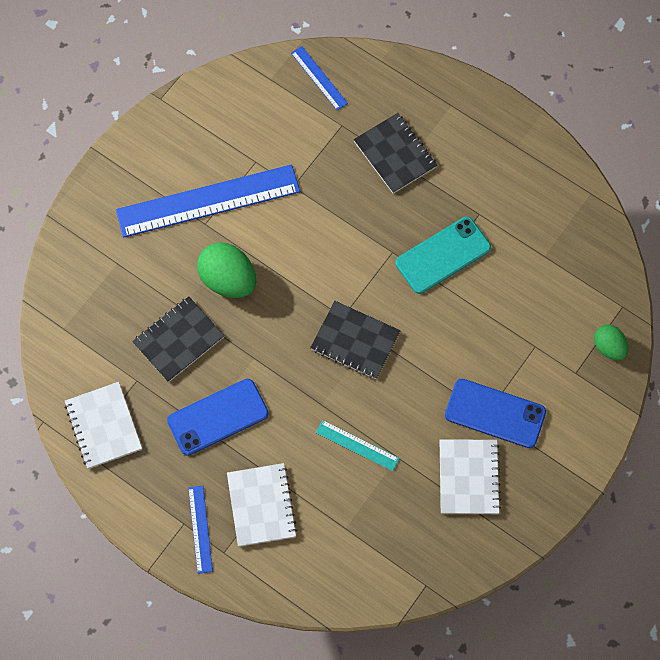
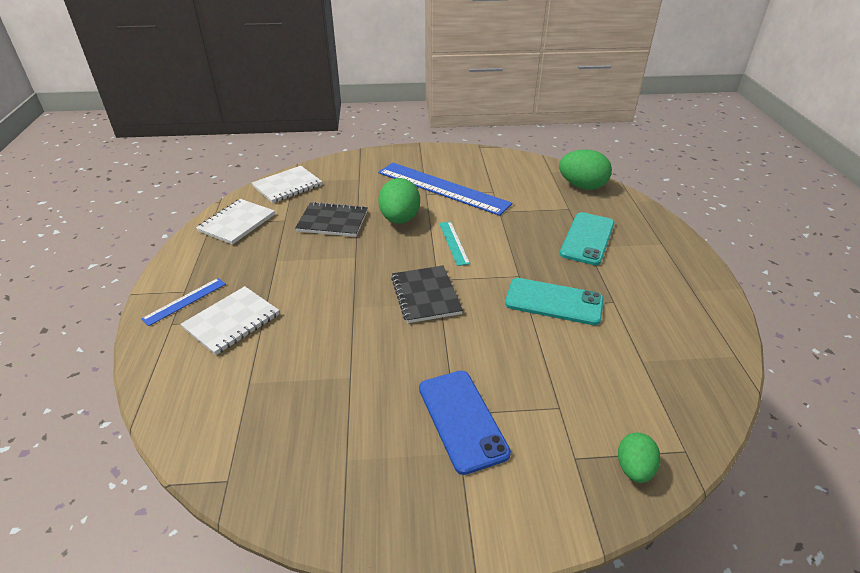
camera: 50 degrees right, 30 degrees down
(218, 417) = (290, 264): blue phone -> none
(319, 78) = (582, 186): blue ruler -> green egg
(357, 445) = (336, 346): turquoise ruler -> turquoise ruler (453, 243)
(395, 154) = (587, 238): black notebook -> turquoise phone
(468, 477) = (377, 441): white notebook -> white notebook (287, 186)

